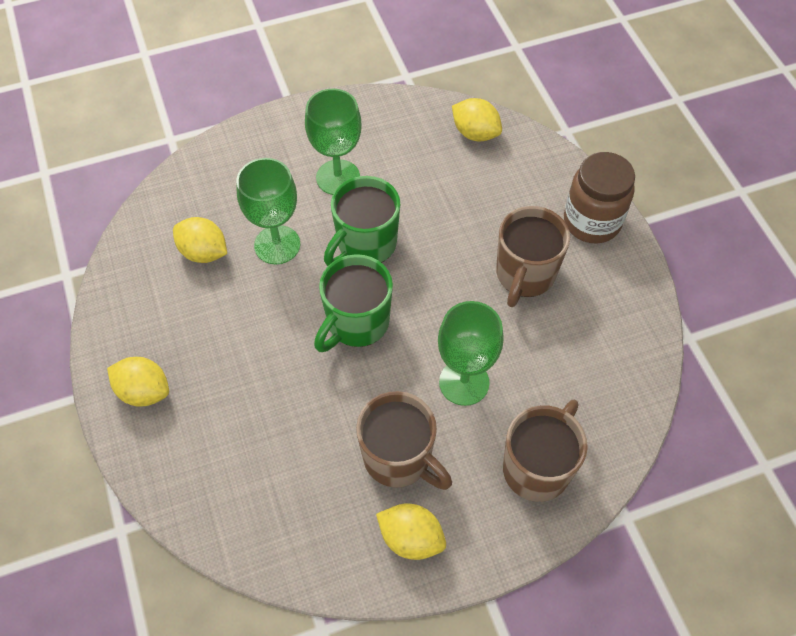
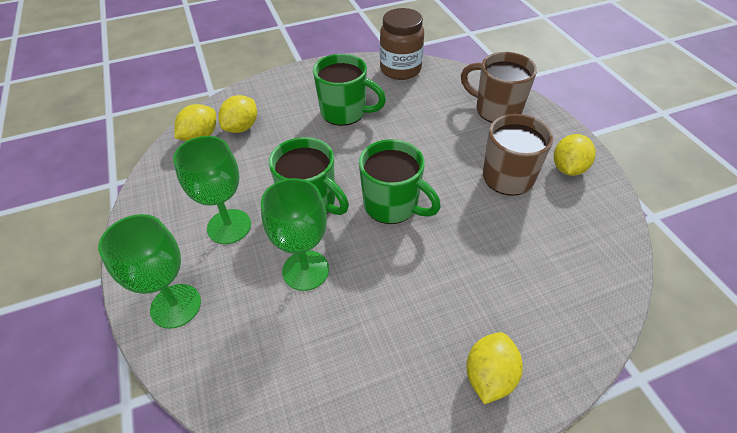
camera: 90 degrees left, 10 degrees down
(203, 252) = (310, 338): yellow lemon -> yellow lemon (242, 127)
(464, 382) = (439, 143): green goblet -> green goblet (176, 306)
(524, 275) = (345, 112): brown mug -> green mug
(592, 222) = (300, 81): brown jar -> brown jar (400, 69)

